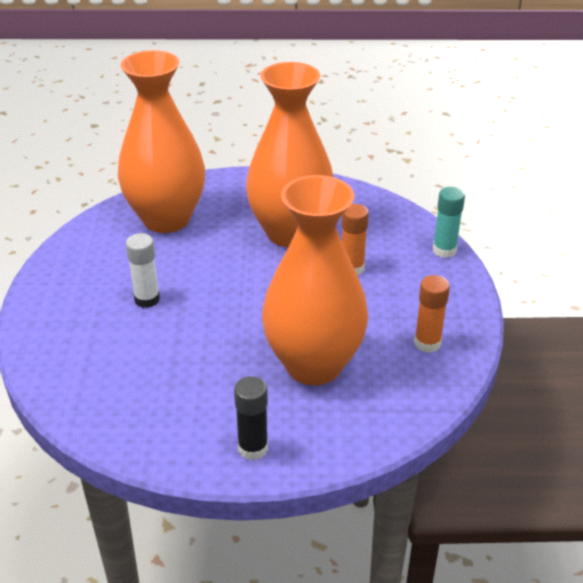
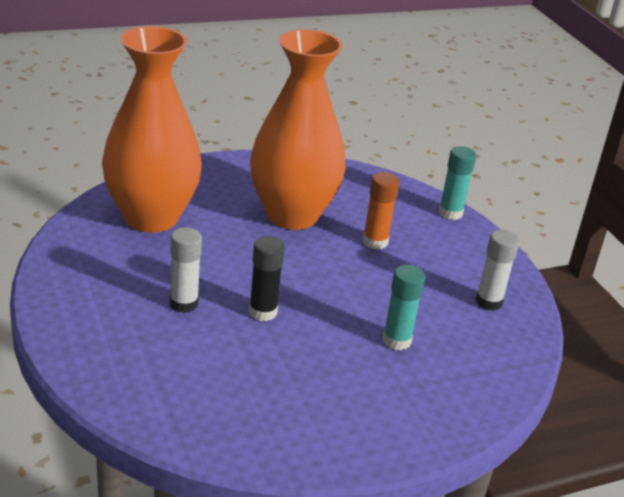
camera: 25 degrees left, 5 degrees down
(253, 448) = (388, 432): black glue stick -> black glue stick (263, 312)
(313, 365) = (396, 341): orange vase -> turquoise glue stick
(427, 343) = (488, 302): orange glue stick -> white glue stick

